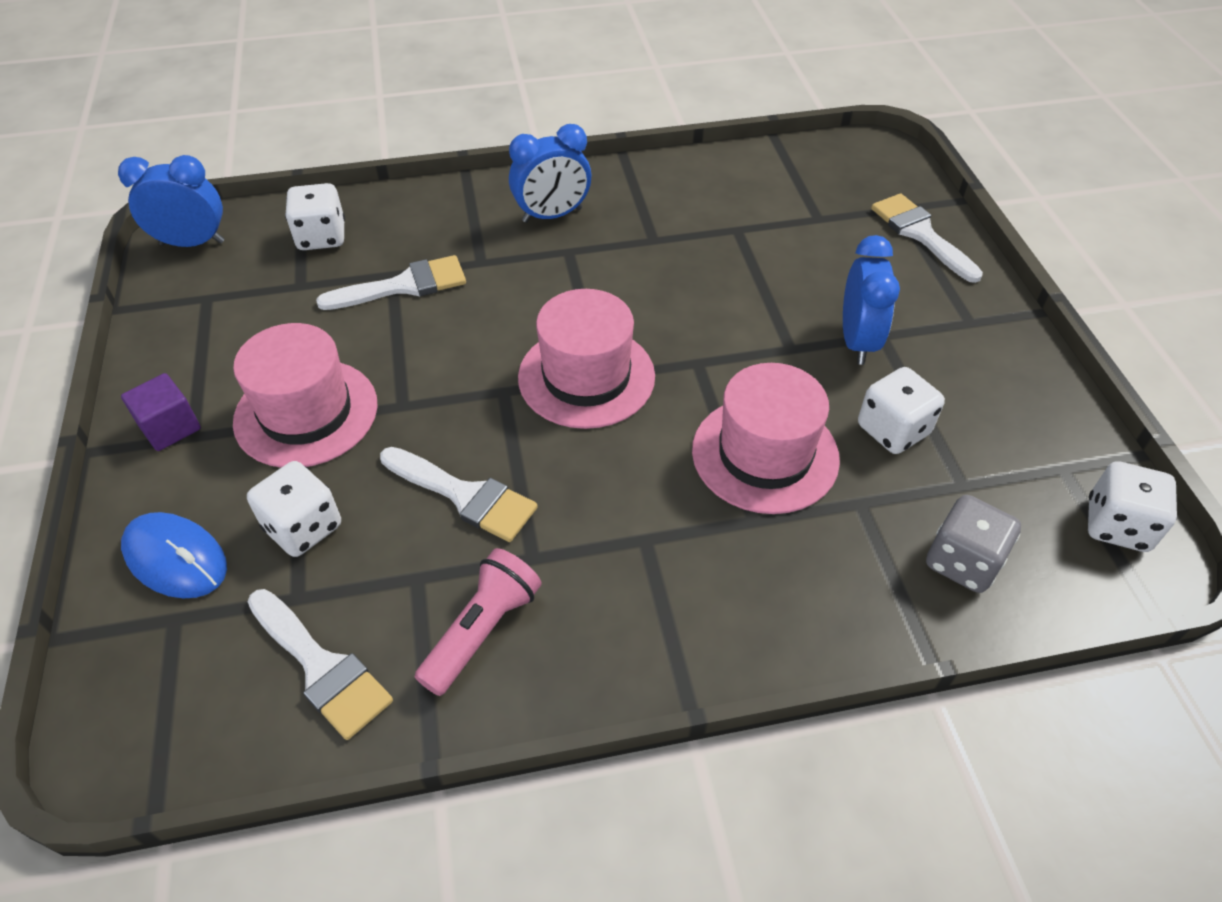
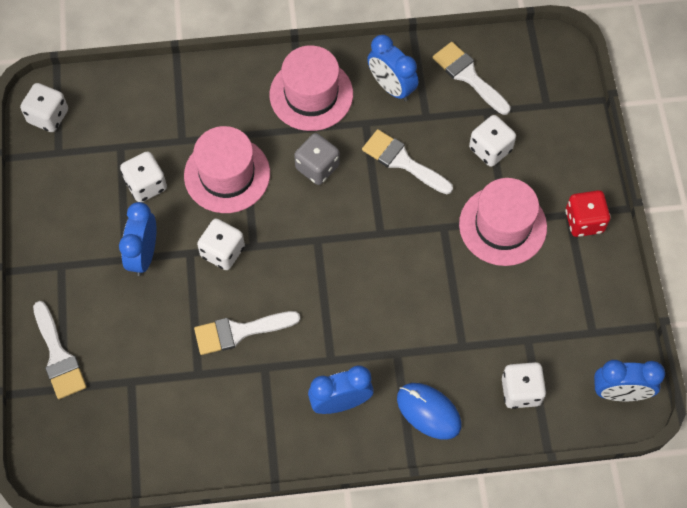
camera: 175 degrees left, 15 degrees up
(170, 427) = (584, 221): purple cube -> red dice
(175, 558) = (555, 136): blue mouse -> blue mouse (428, 411)
(404, 285) = (452, 332): white brush -> white brush (239, 332)
(482, 630) = (391, 87): pink flashlight -> blue clock
(586, 377) = (327, 240): pink hat -> pink hat (311, 94)
(742, 352) = (222, 252): none -> white dice
(962, 562) = (140, 103): grey dice -> grey dice (317, 167)

